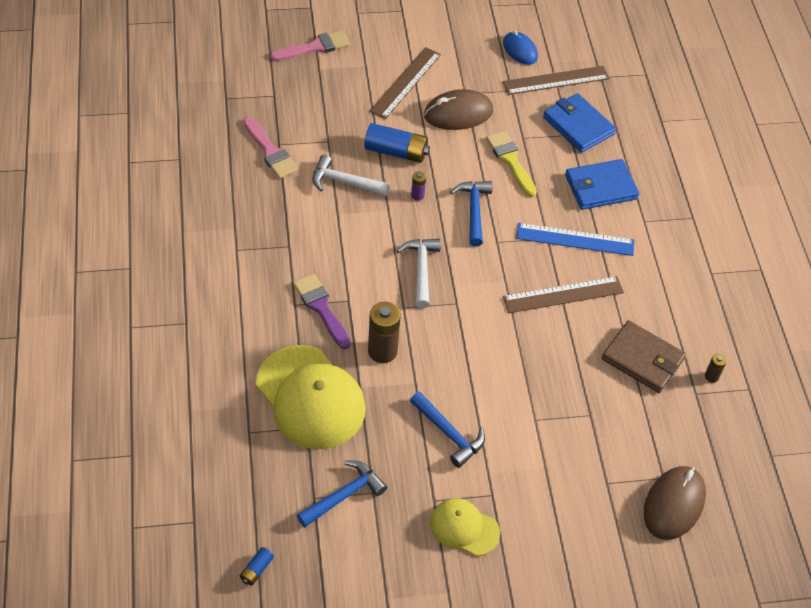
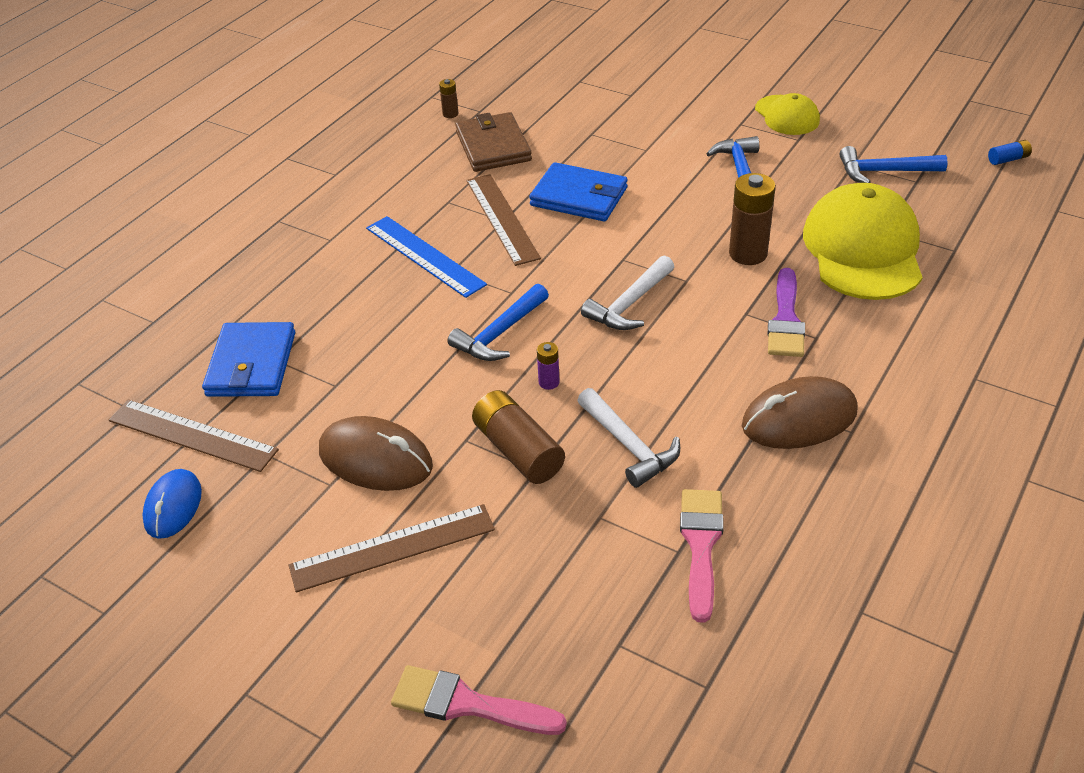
camera: 135 degrees left, 10 degrees down
(396, 152) = (518, 450): blue battery -> brown battery
(510, 161) = (386, 365): yellow brush -> none
(563, 294) = (501, 218): brown ruler -> brown ruler turned 45 degrees clockwise
(600, 187) = (326, 289): blue wallet -> blue wallet (579, 197)
(674, 504) = (591, 66): brown mouse -> brown mouse (799, 419)

